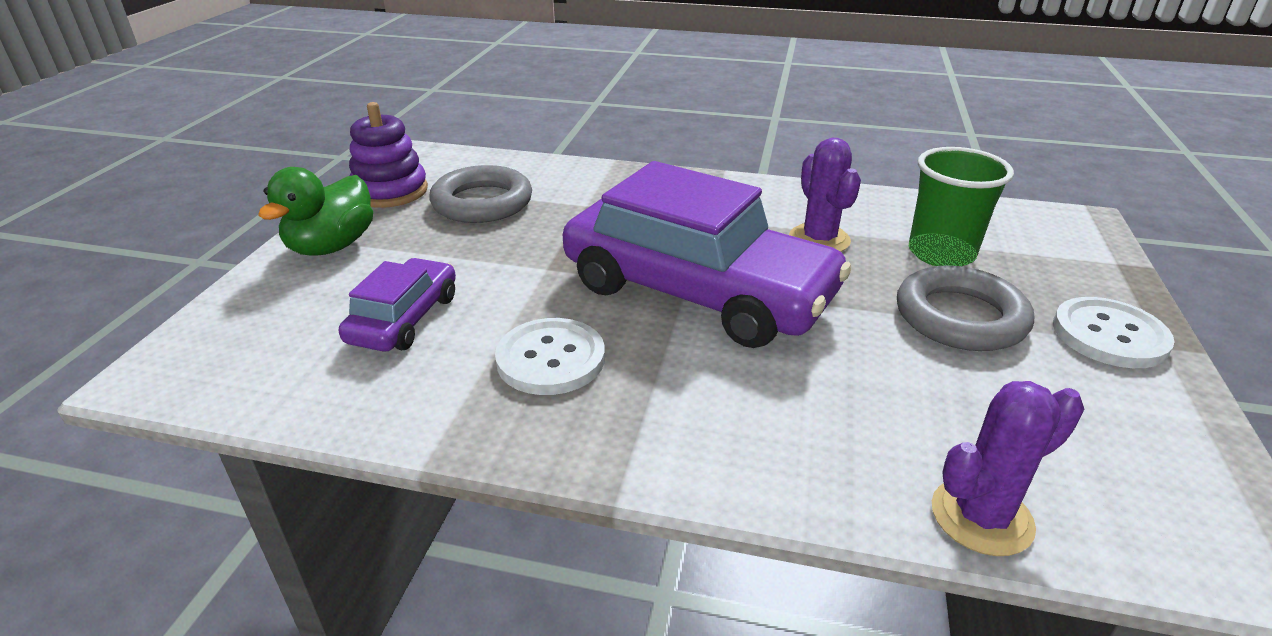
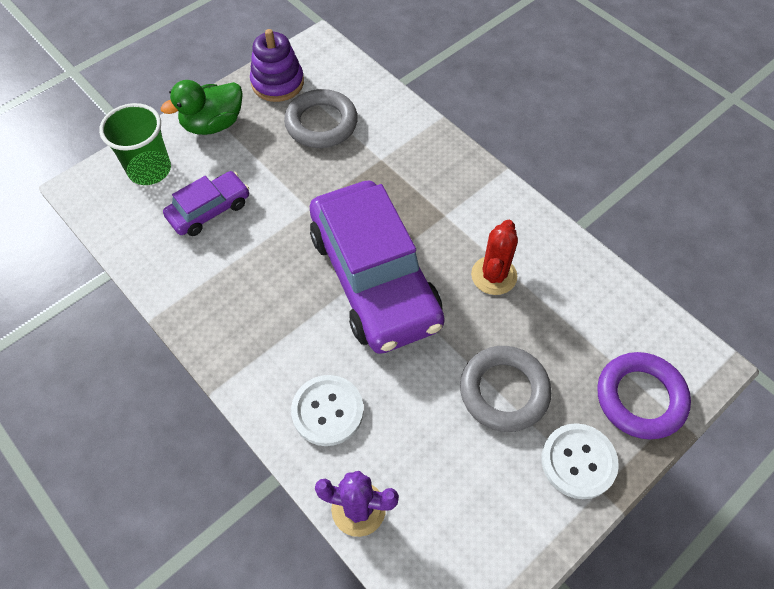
camera: 35 degrees right, 25 degrees up
(550, 359) = (255, 284): white button -> white button (327, 411)
(819, 239) = (494, 275): purple cactus -> red cactus
(941, 253) = (559, 334): green cup -> green cup (149, 170)
(1075, 264) = (640, 398): none -> purple ring

